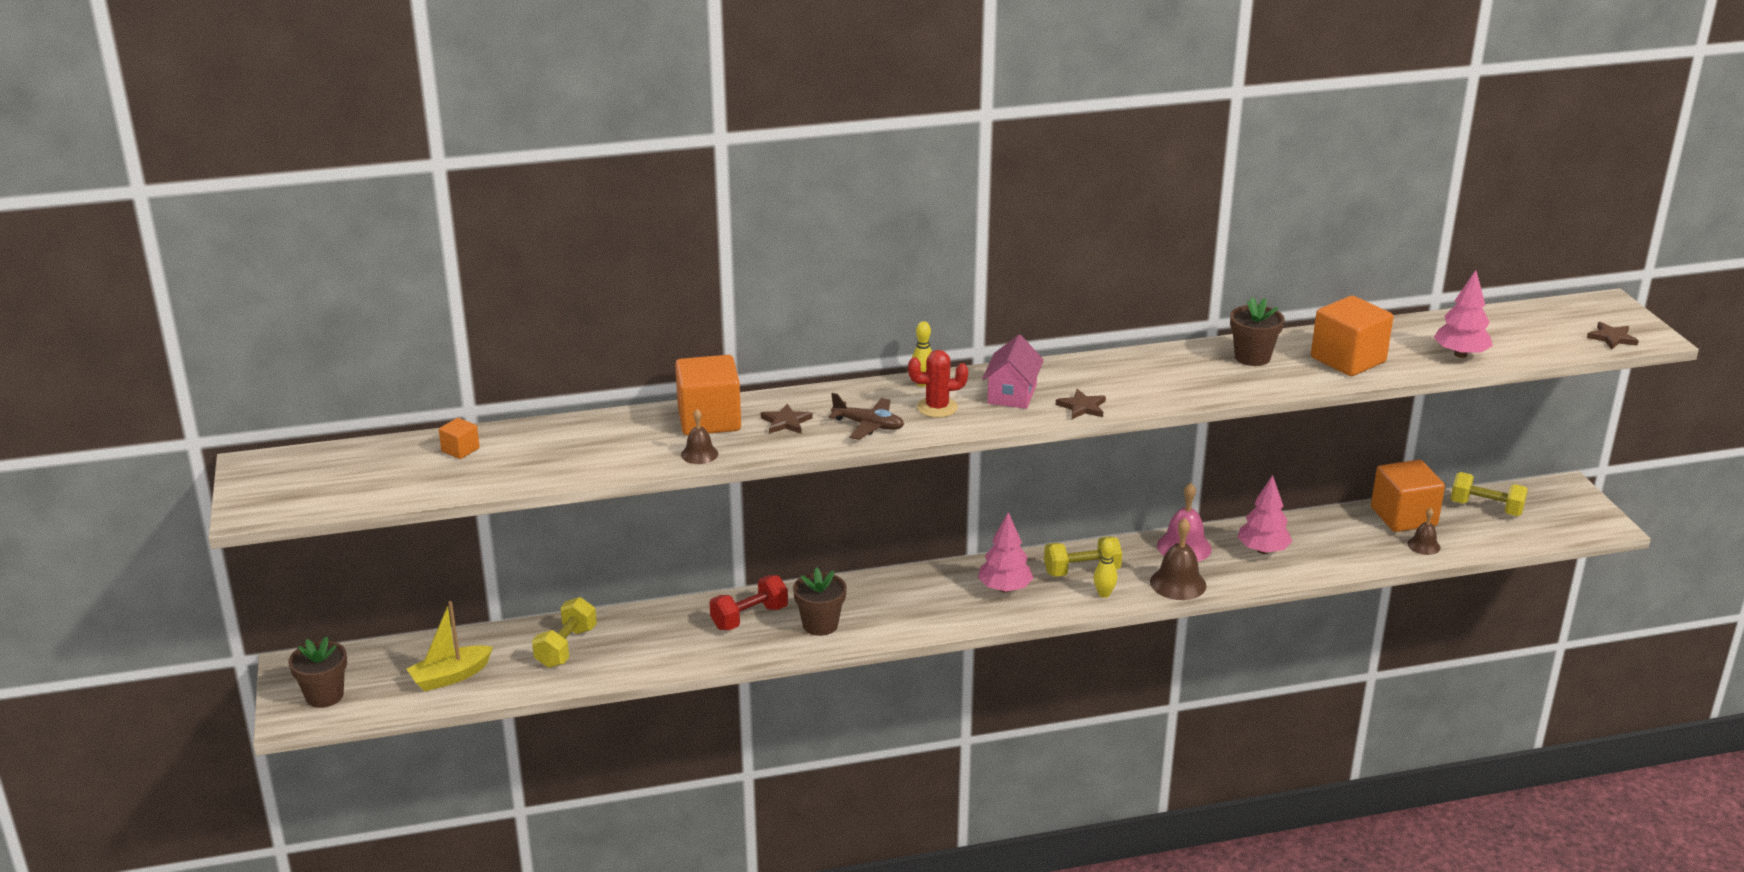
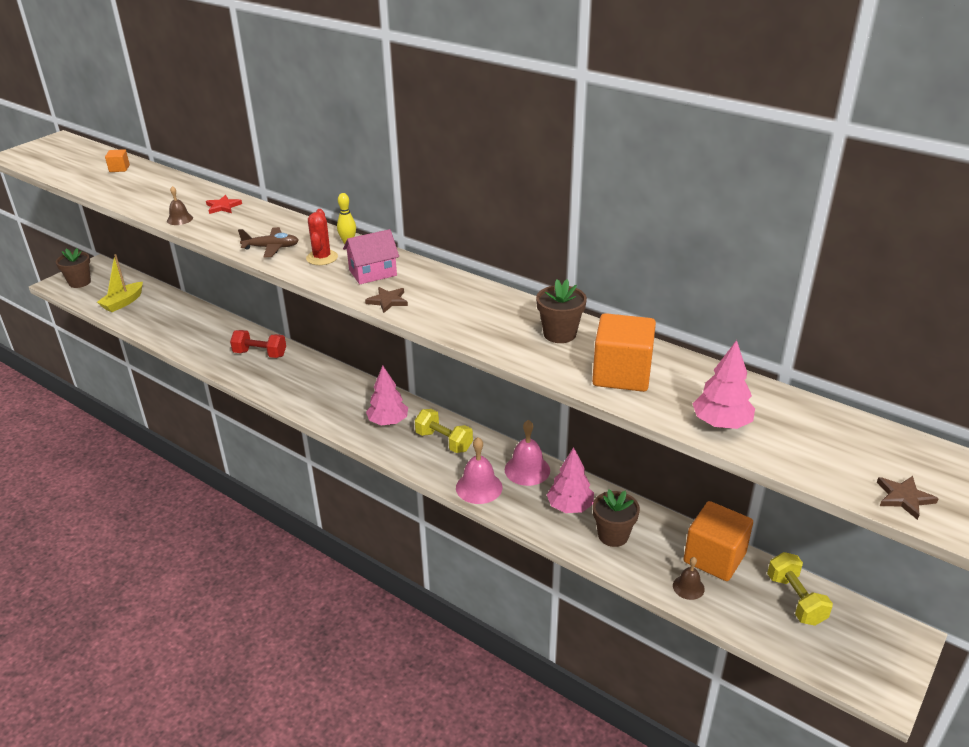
camera: 50 degrees right, 5 degrees up
(450, 676) = (123, 302): yellow boat -> yellow boat turned 75 degrees counterclockwise
(566, 647) = (177, 318): yellow dumbbell -> none
(709, 420) = (223, 207): orange cube -> red star
(786, 422) = (246, 225): brown star -> none
(820, 625) = (277, 378): brown flower pot -> brown flower pot (613, 535)
(868, 425) = (271, 248): brown plane -> brown plane turned 75 degrees counterclockwise
(937, 407) = (322, 258): red cactus -> red cactus turned 45 degrees clockwise
(1104, 594) = (428, 462): yellow bowling pin -> none
(1178, 583) = (479, 487): brown bell -> pink bell

